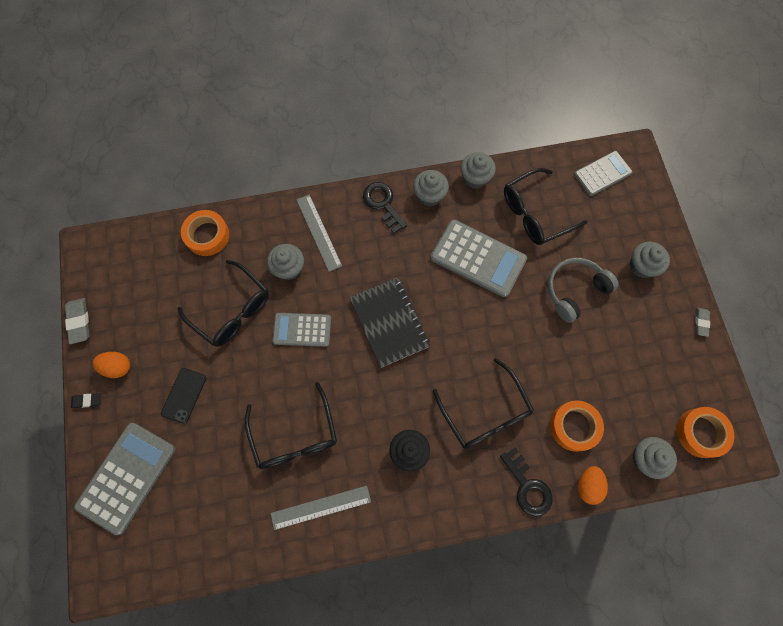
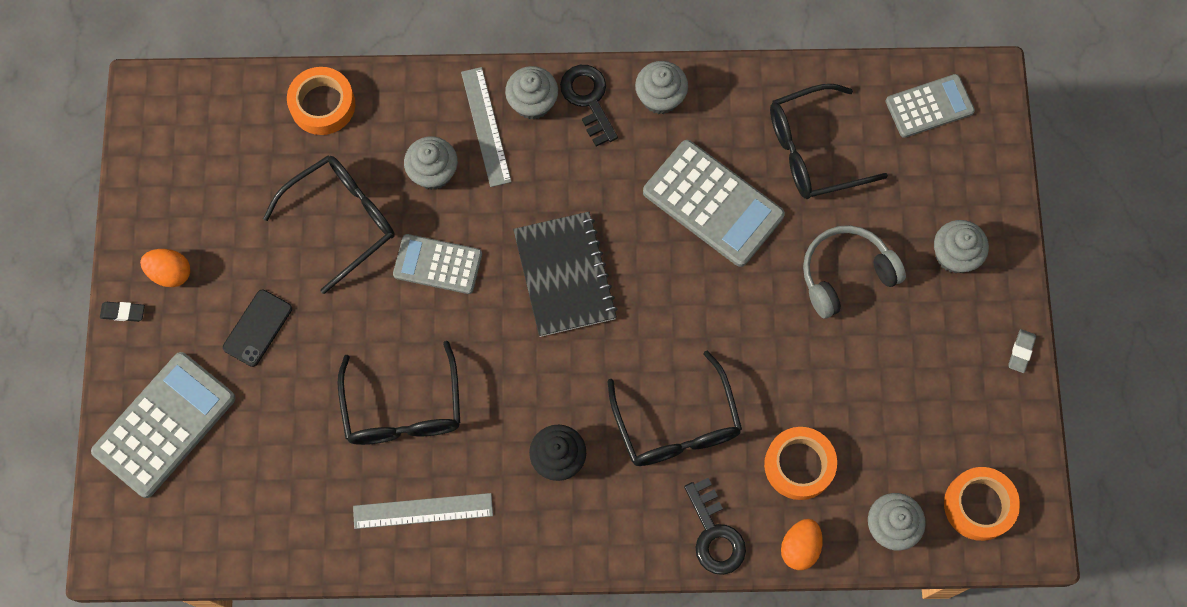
camera: 10 degrees right, 0 degrees up
(79, 321) = (124, 200): grey eraser -> none
(232, 310) = (342, 220): black glasses -> black glasses turned 90 degrees counterclockwise
(475, 178) = (734, 82): grey cupcake -> grey cupcake (532, 103)

